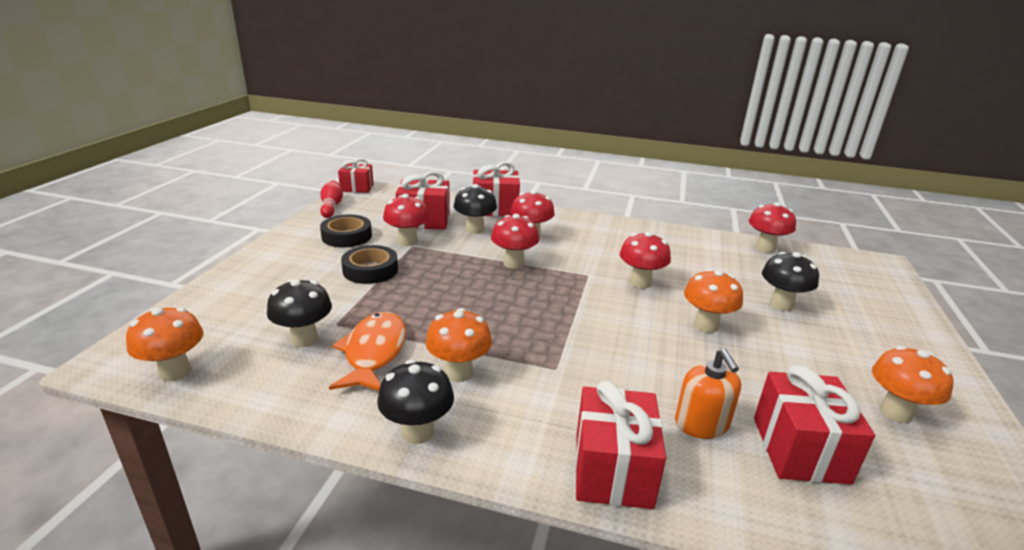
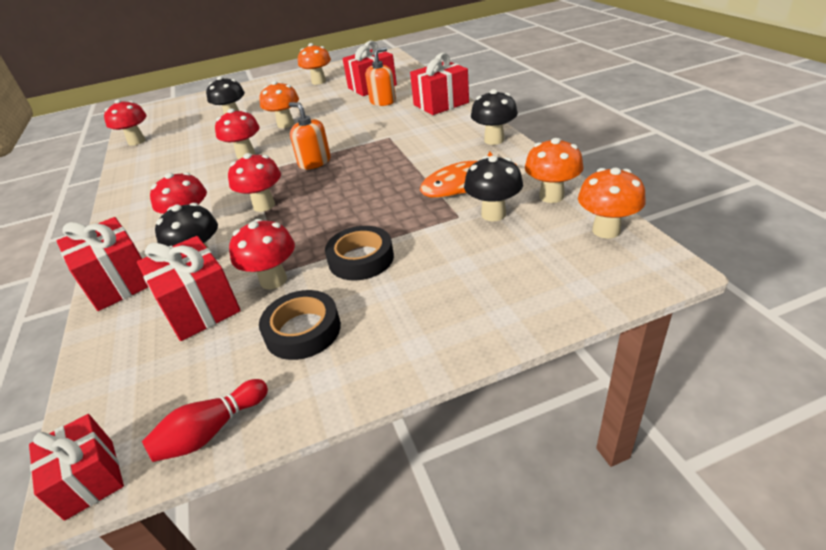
camera: 120 degrees left, 10 degrees up
(459, 373) = (435, 154): orange mushroom -> orange mushroom (551, 196)
(562, 306) = (314, 162): none -> orange soap dispenser

